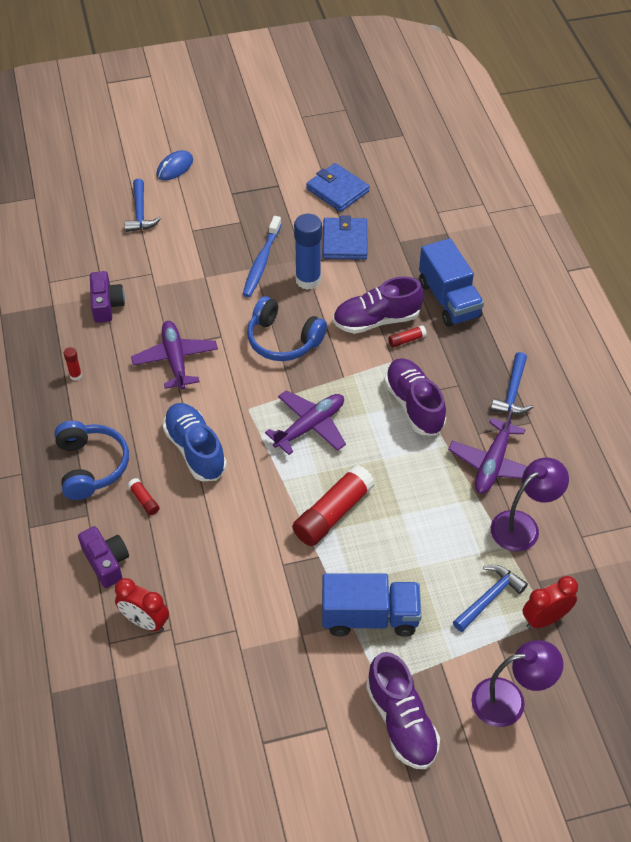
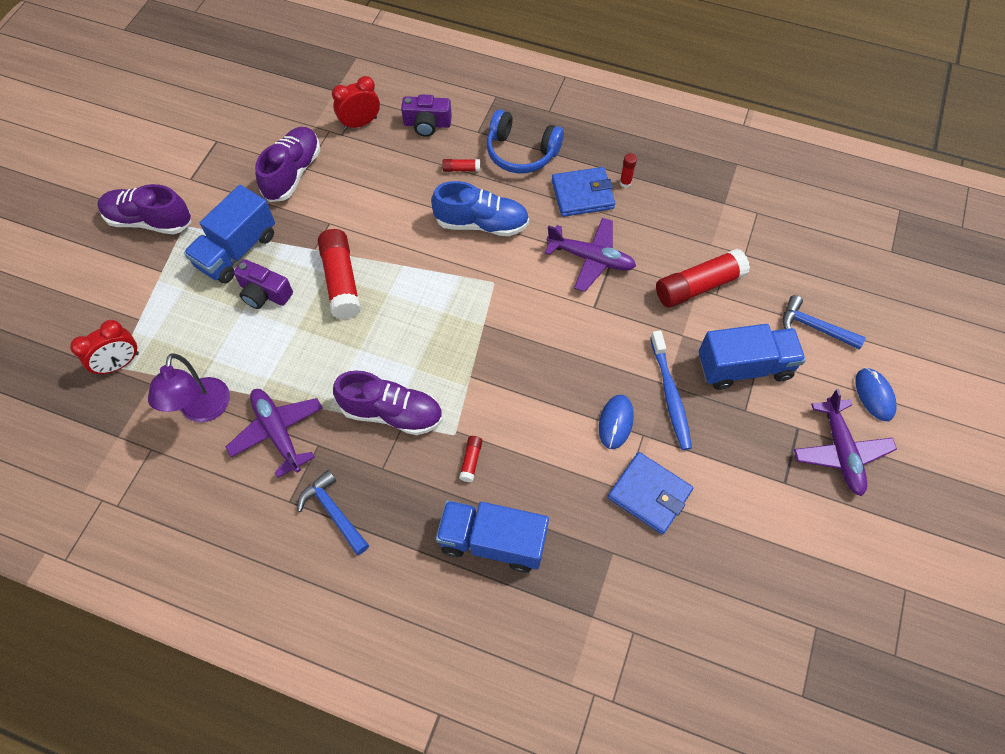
camera: 125 degrees right, 10 degrees up
(106, 305) = (697, 241): purple camera -> purple camera (264, 293)
(152, 286) = (698, 286): none -> red glue stick
(205, 235) = (744, 367): none -> blue truck
(261, 262) = (670, 395): blue toothbrush -> blue toothbrush turned 150 degrees counterclockwise
(283, 340) = (552, 353): blue headphones -> none
(308, 280) = (615, 422): blue glue stick -> blue mouse
(310, 426) = (438, 316): purple plane -> purple plane (840, 451)
(337, 190) = (739, 541): blue wallet -> blue wallet (582, 194)
(376, 320) = (516, 451): purple shoe -> purple shoe (293, 173)
(489, 598) = (173, 338): blue hammer -> none
(509, 700) = (93, 294): purple lamp -> none
(544, 619) = (120, 363): red clock -> red clock turned 45 degrees clockwise

